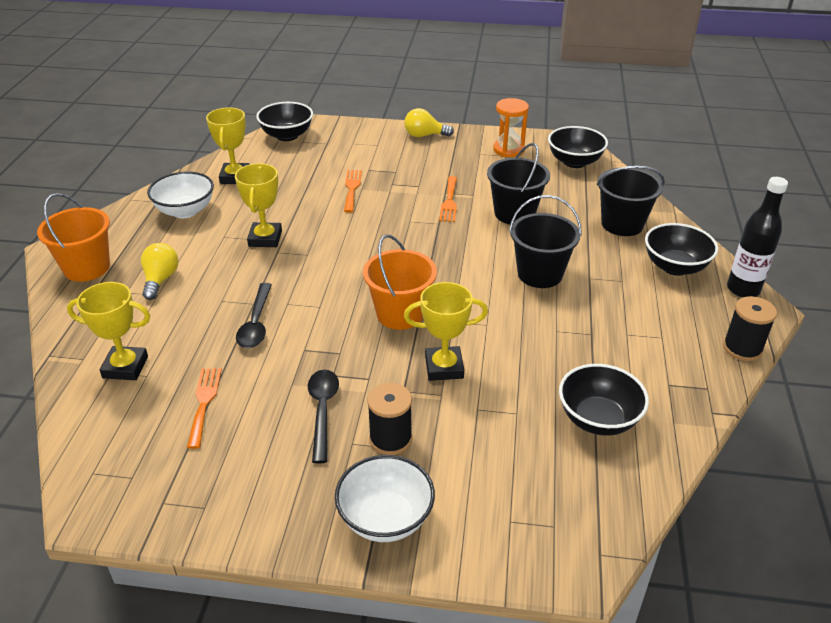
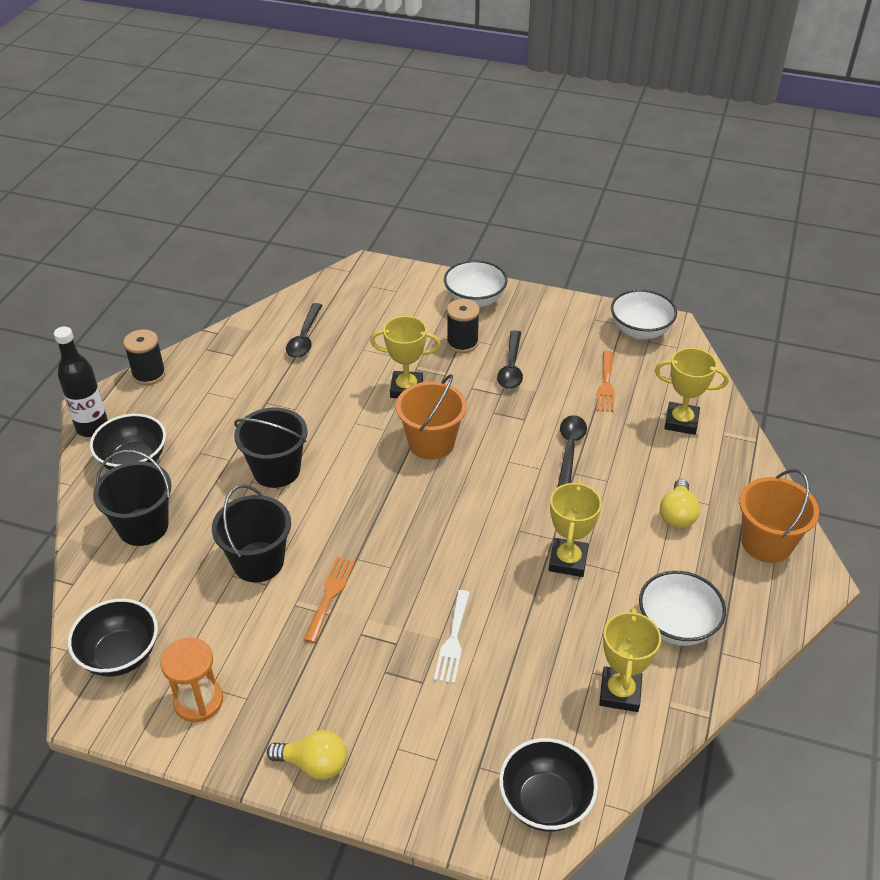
camera: 170 degrees left, 5 degrees up
(138, 493) = (640, 331): none -> white bowl
(352, 188) = (453, 640): orange fork -> white fork
(598, 419) = (304, 338): black bowl -> black spoon

